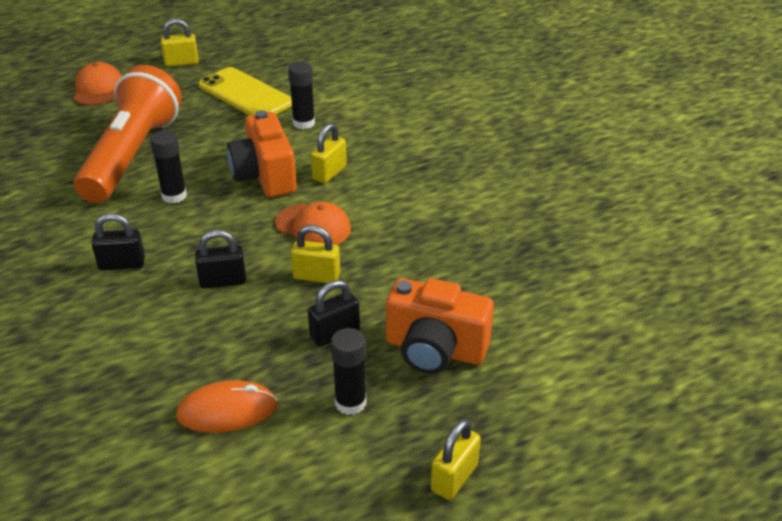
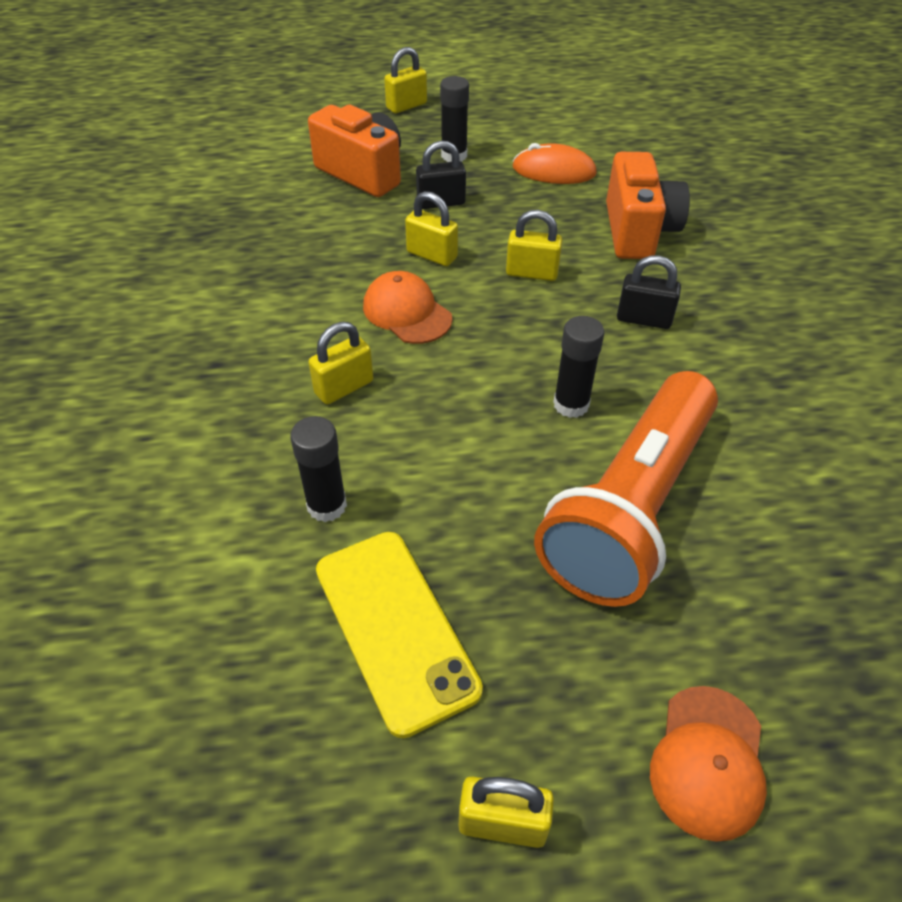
camera: 160 degrees left, 10 degrees up
(223, 281) = (532, 273): black padlock -> yellow padlock
(265, 176) = (435, 406): orange camera -> orange camera (638, 231)

